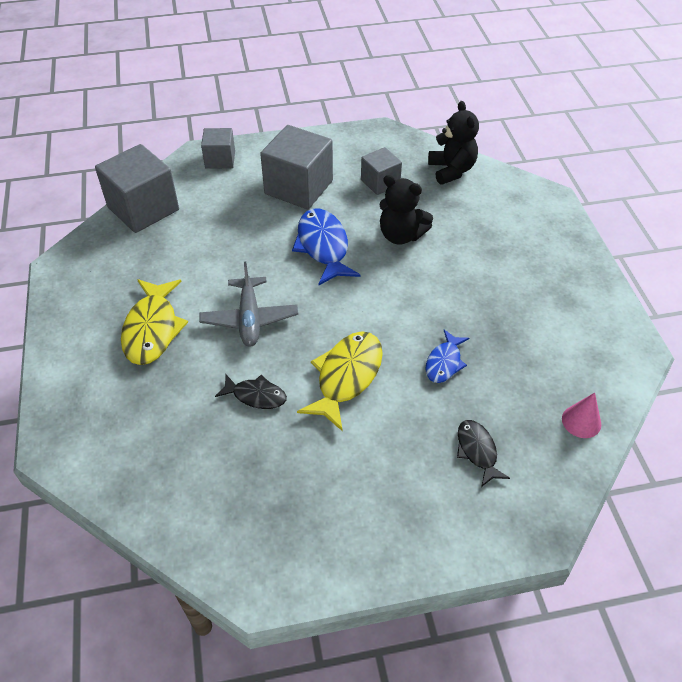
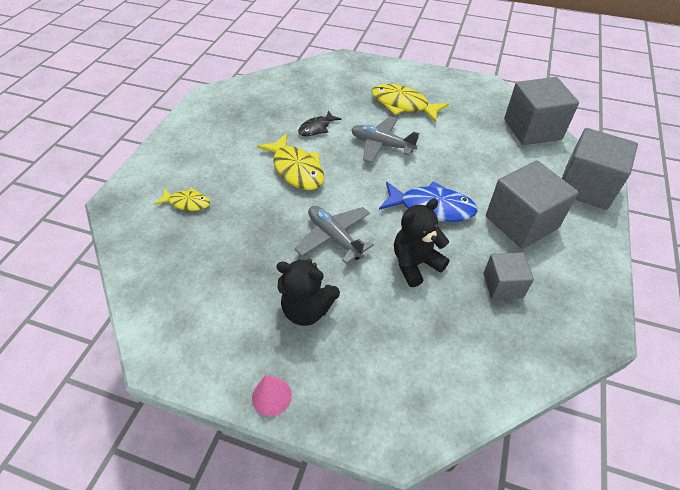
camera: 120 degrees right, 0 degrees up
(220, 159) = (586, 187): grey cube -> grey cube, size x1.76
(417, 299) = (334, 237): none -> grey plane
(444, 362) = (264, 222): blue fish -> none
(451, 170) = (496, 362): black teddy bear -> black teddy bear (307, 309)
(477, 451) = (187, 203): black fish -> yellow fish
(581, 421) = (148, 271): pink cone -> pink cone (271, 396)

